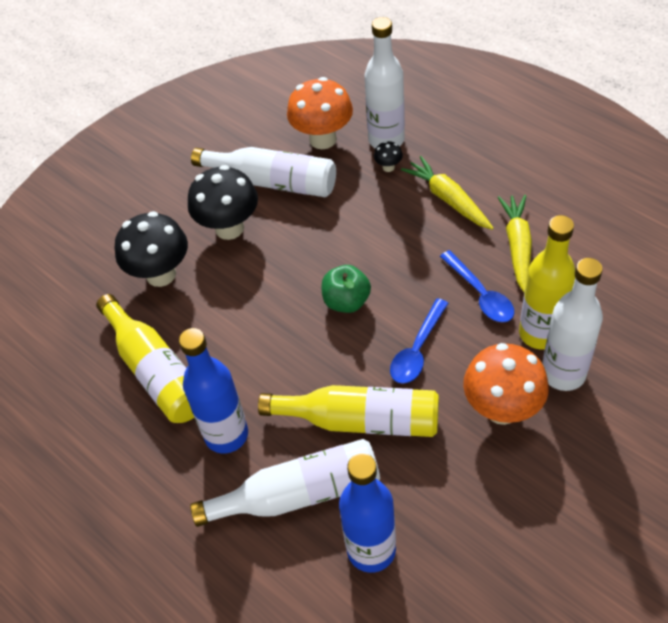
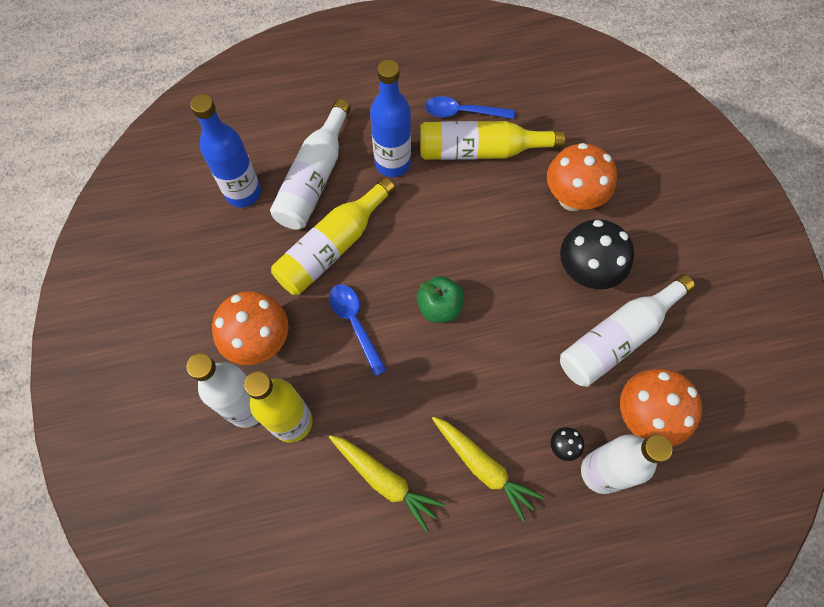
camera: 120 degrees right, 15 degrees up
(161, 274) = (572, 198): black mushroom -> orange mushroom
(448, 199) = (483, 467): yellow carrot -> yellow carrot turned 45 degrees clockwise
(480, 294) = (364, 409): blue spoon -> blue spoon (462, 112)

